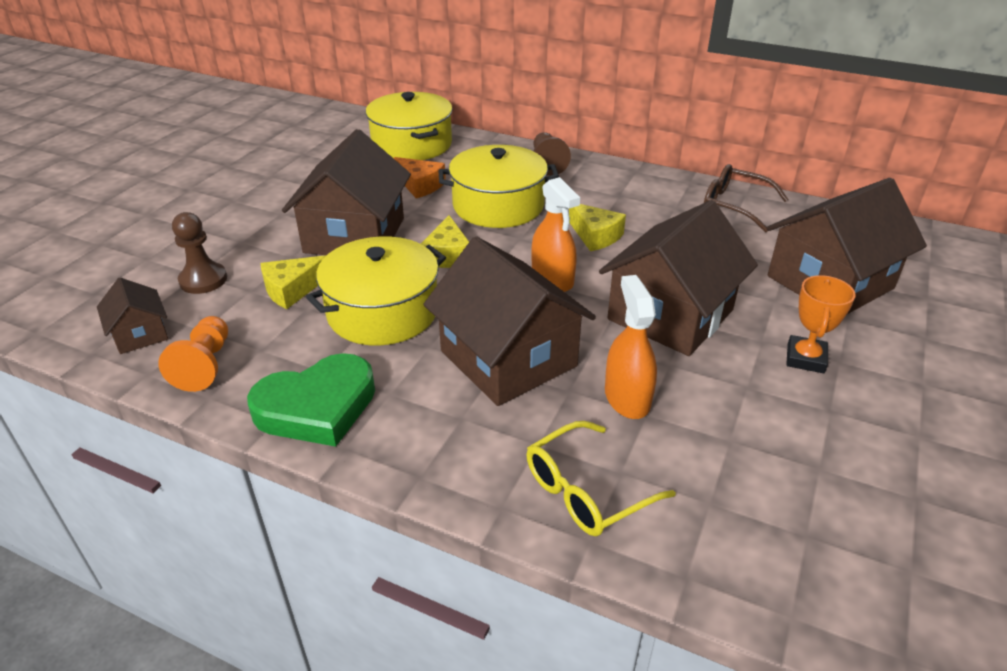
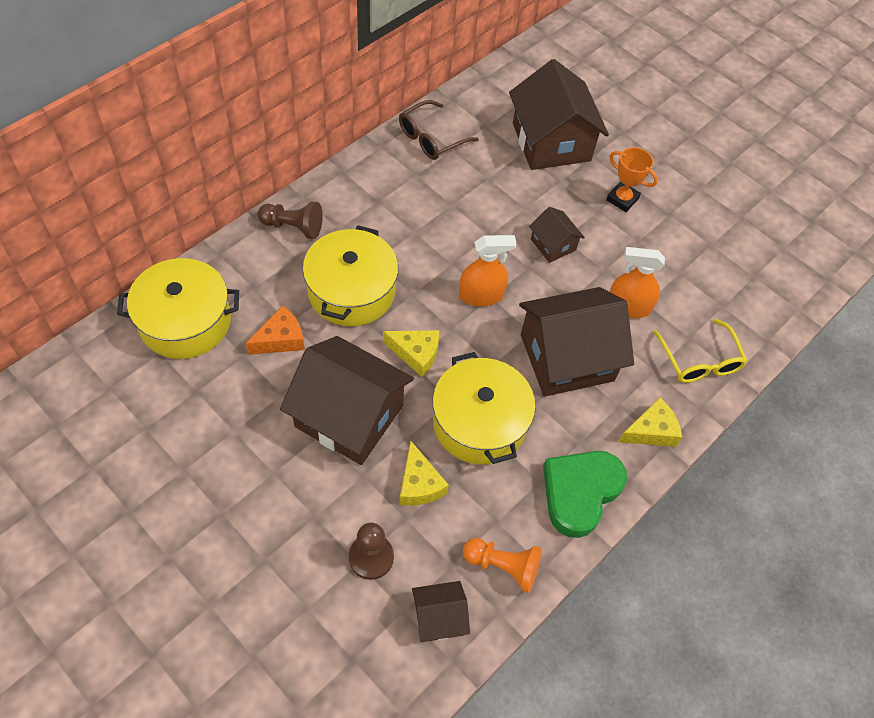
camera: 75 degrees left, 20 degrees up
(317, 407) = (580, 492): green heart -> green heart turned 135 degrees counterclockwise
(595, 236) = (433, 243): yellow cheese -> yellow cheese (651, 431)
(670, 315) = (553, 245): brown house -> brown house, size x0.48

